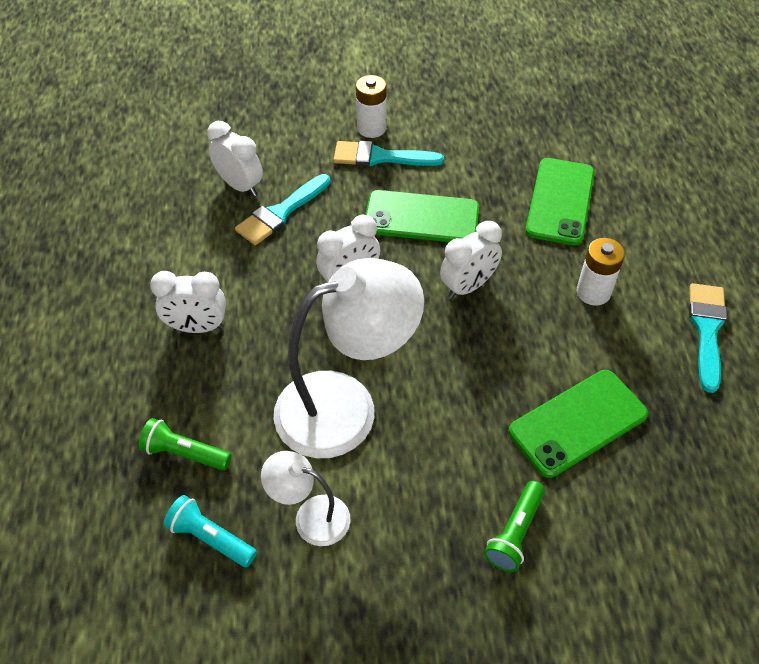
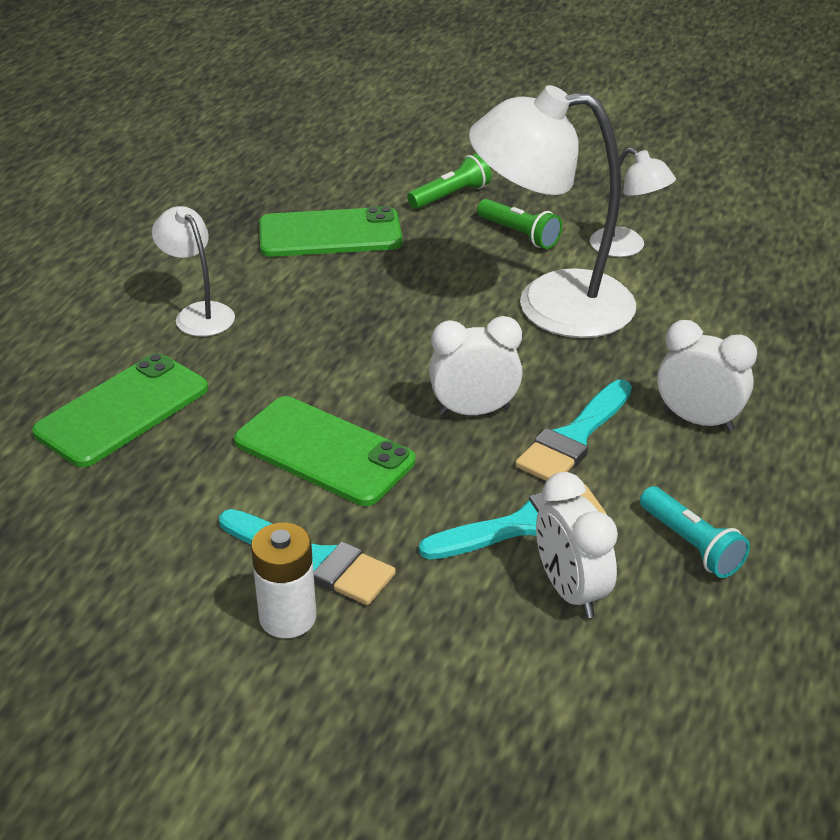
camera: 155 degrees left, 15 degrees down
(185, 453) = (741, 318): green flashlight -> green flashlight (519, 234)
(211, 537) = (728, 260): turquoise flashlight -> turquoise flashlight (691, 545)
(468, 286) = (333, 360): white clock -> none
(593, 292) = (198, 313): white battery -> white lamp
(706, 330) = (125, 254): turquoise brush -> turquoise brush (574, 437)

